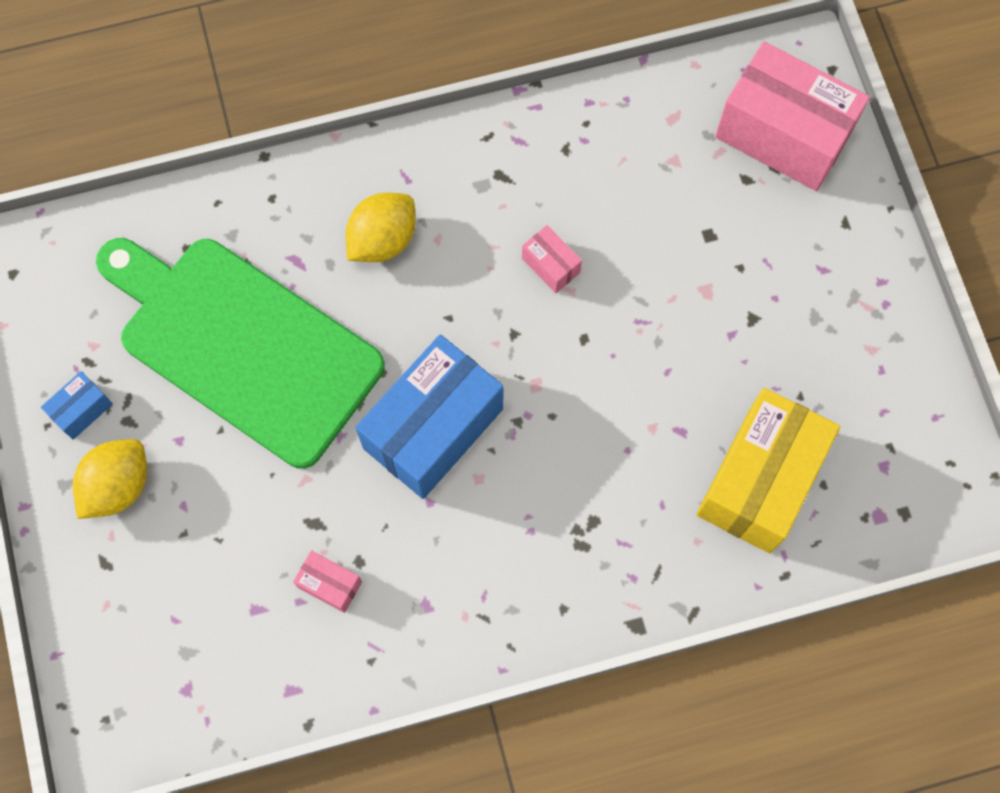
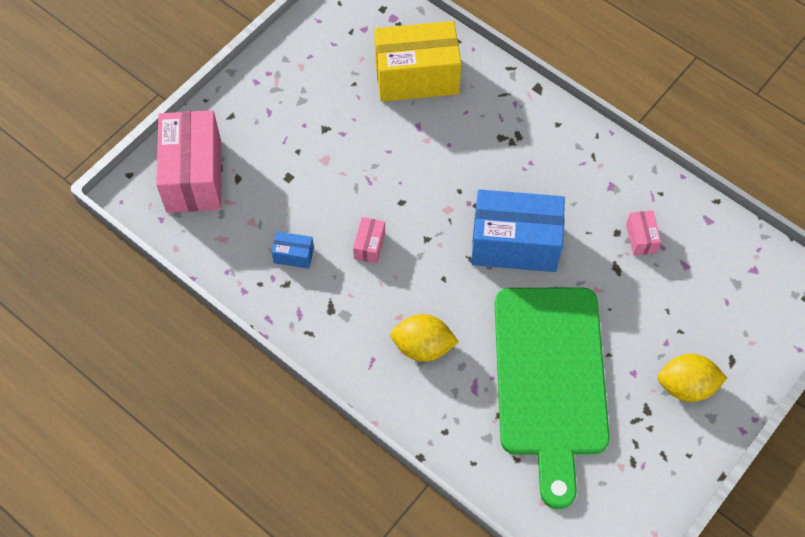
camera: 125 degrees left, 10 degrees down
(82, 410) = (663, 442): blue box -> blue box (293, 255)

